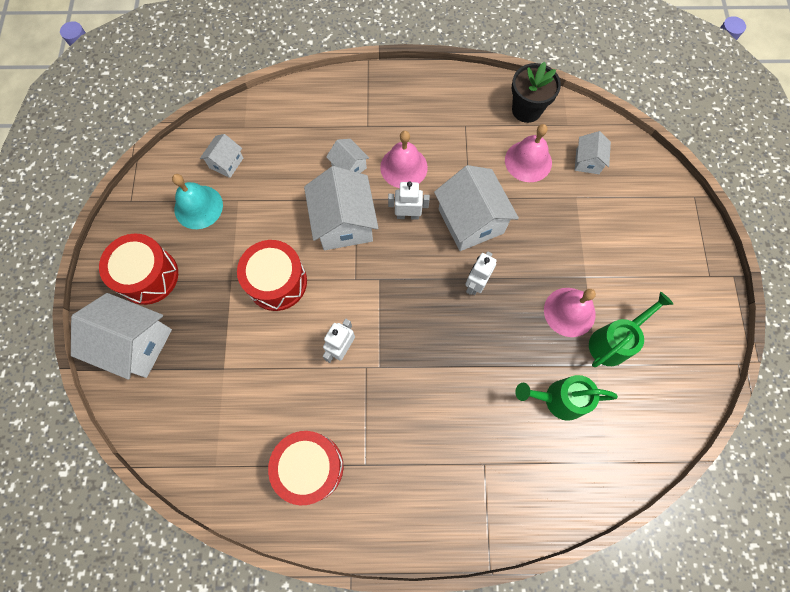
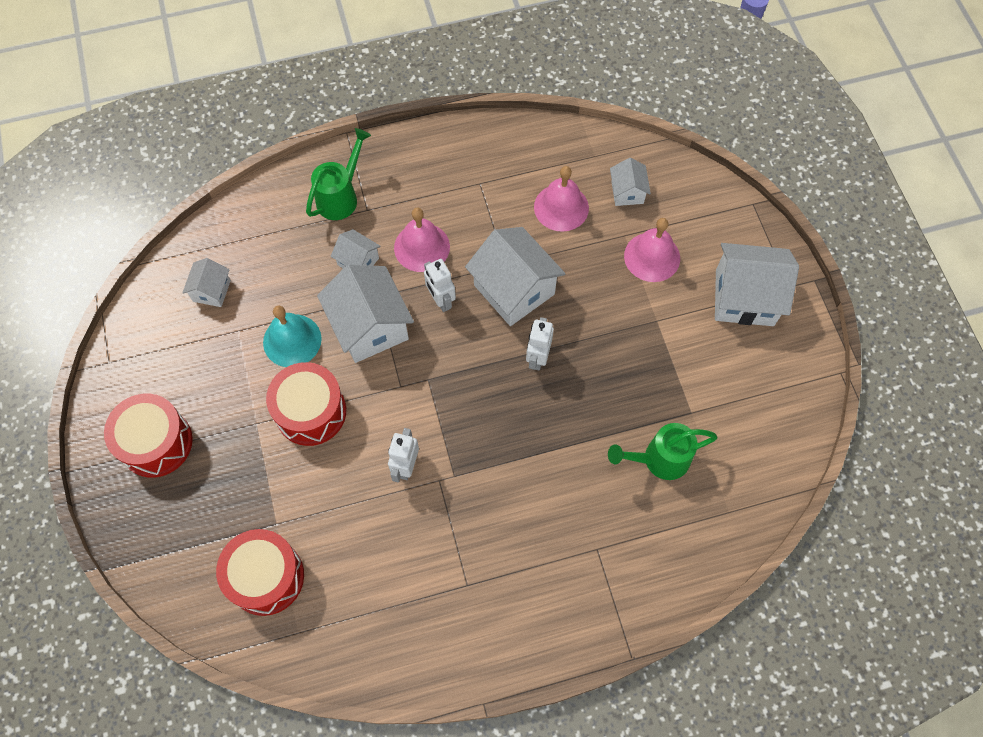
camera: 15 degrees left, 5 degrees down
(136, 344) = (164, 522): white house -> white house (744, 297)
(198, 207) = (193, 349): turquoise bell -> turquoise bell (292, 340)
(310, 467) = (406, 604): red drum -> red drum (266, 577)
(407, 215) = (441, 300): white robot -> white robot turned 105 degrees counterclockwise
(526, 110) = (544, 149): black flower pot -> none
(569, 312) = (648, 362): pink bell -> pink bell (652, 257)
(613, 342) = (703, 383): green watering can -> green watering can (341, 197)

